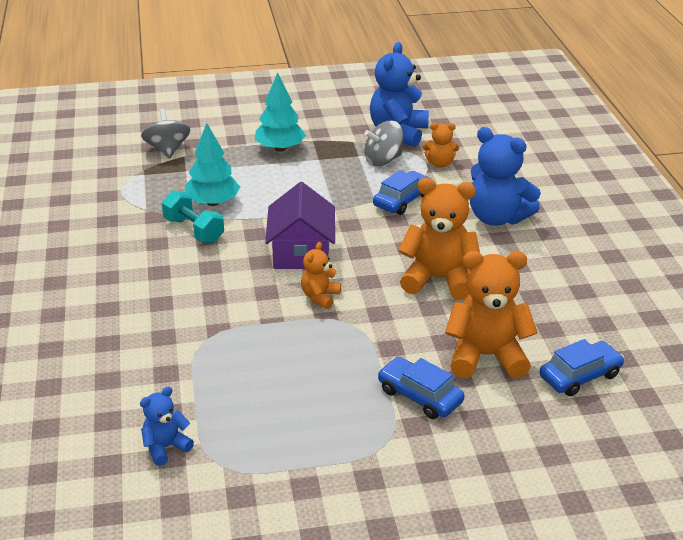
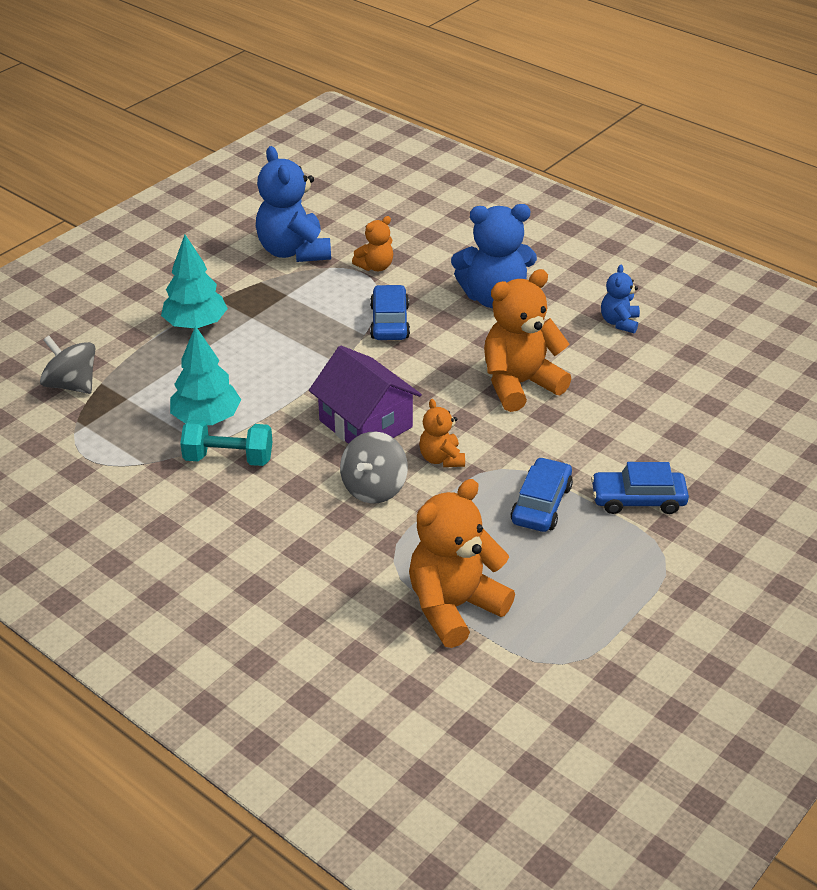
camera: 40 degrees left, 5 degrees up
(166, 447) = (497, 679): blue teddy bear -> blue teddy bear (619, 322)
(383, 160) = (317, 288): grey spinning top -> grey spinning top (374, 488)
(486, 356) = (643, 433): orange teddy bear -> orange teddy bear (454, 607)
(580, 376) = (729, 409): blue car -> blue car (541, 504)

